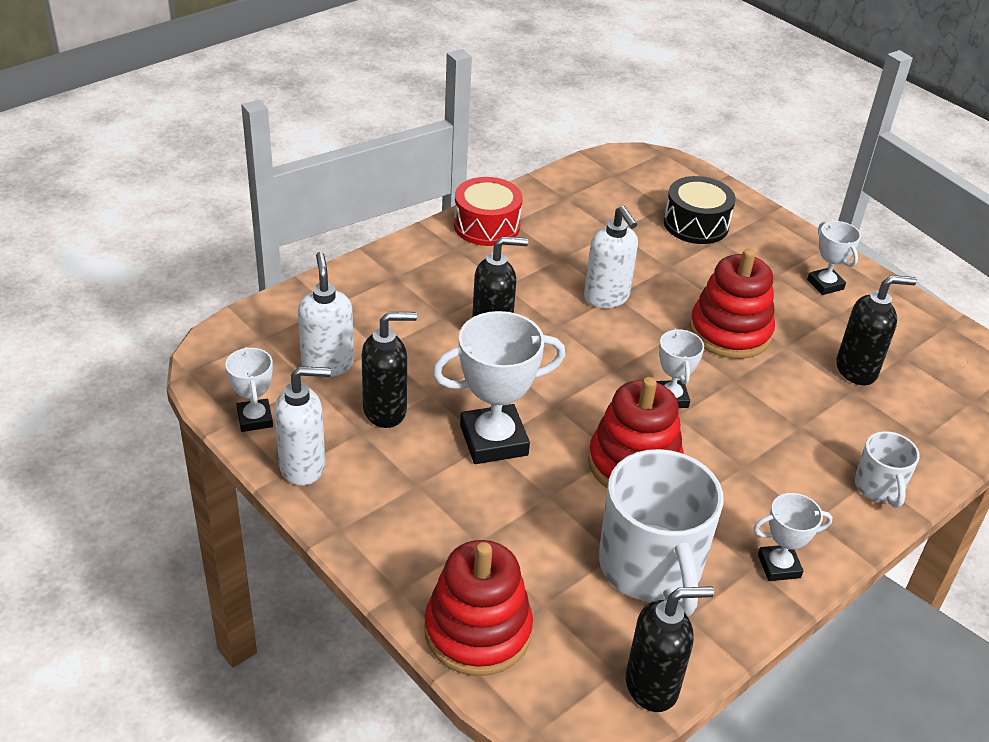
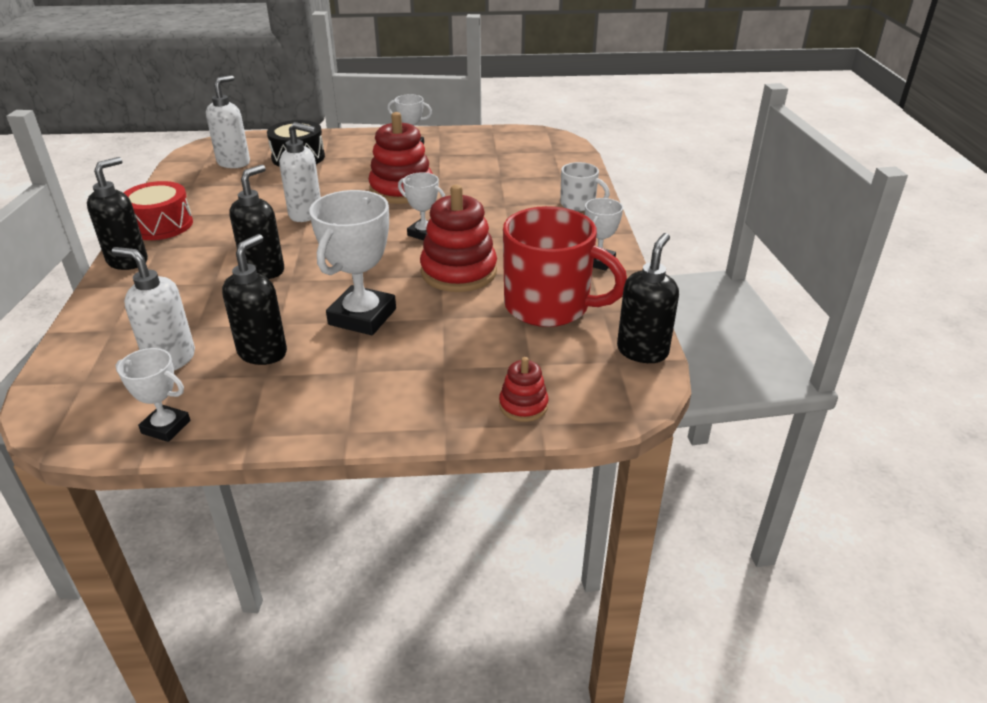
camera: 50 degrees left, 5 degrees down
(303, 467) = (257, 422): white soap dispenser -> white soap dispenser (234, 163)
(477, 631) = (523, 405): red stacking toy -> red stacking toy, size x0.51
(651, 568) = (549, 306): white mug -> red mug
(857, 370) = (488, 169): black soap dispenser -> black soap dispenser (128, 261)

